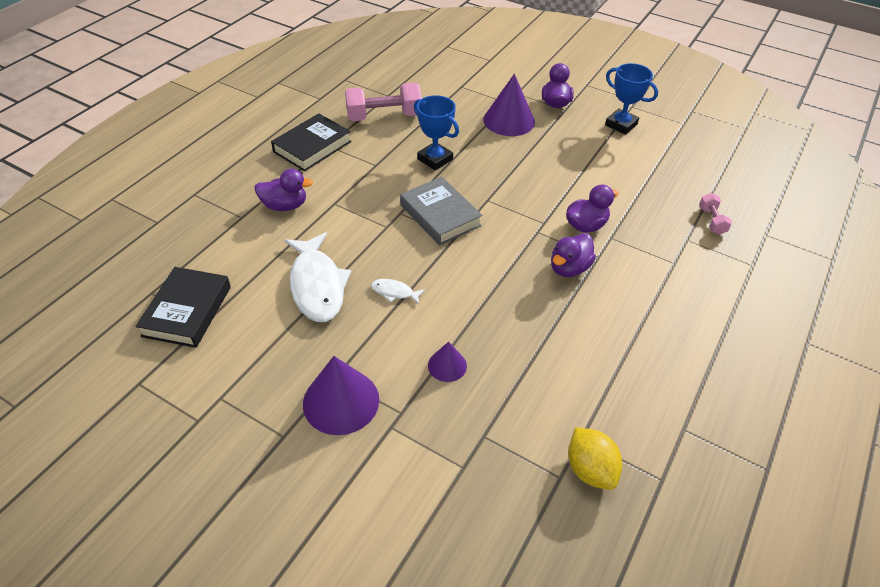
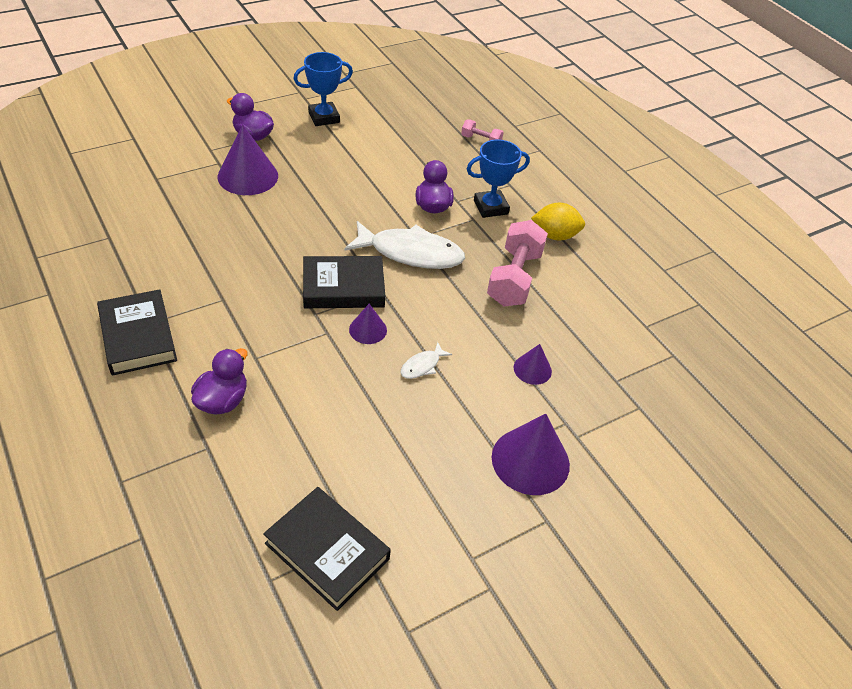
camera: 65 degrees left, 0 degrees up
(317, 285) = (370, 420): white fish -> white fish (410, 253)
(384, 117) = (145, 257): pink dumbbell -> pink dumbbell (514, 278)
(407, 246) = (368, 329): none -> purple cone
(435, 159) = (257, 252): blue trophy -> blue trophy (490, 207)
(440, 215) = (343, 287): grey book -> black book
(569, 268) = (474, 242): purple duck -> none
(590, 469) = (674, 335): yellow lemon -> yellow lemon (555, 235)

